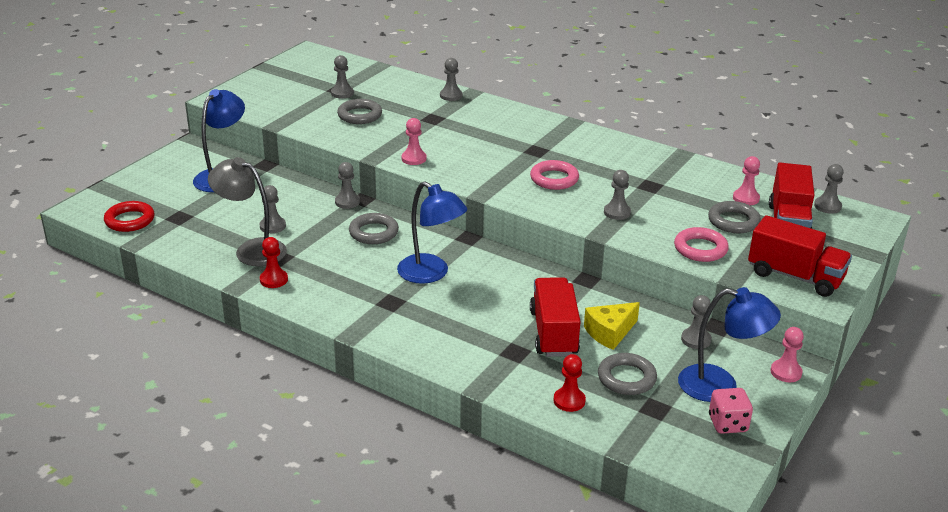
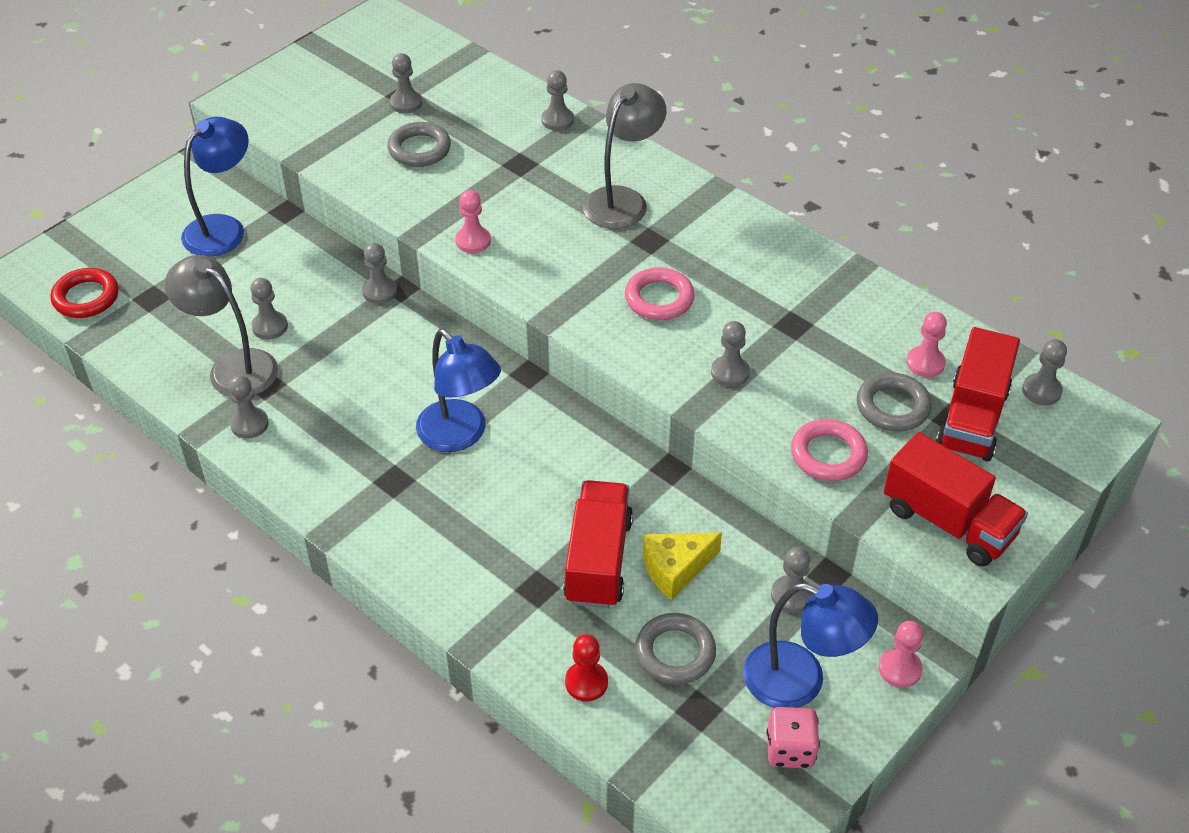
camera: 10 degrees right, 15 degrees up
(274, 280) = (249, 424): red pawn -> grey pawn
(373, 232) = (401, 352): grey ring -> none
(510, 132) = (623, 200): none -> grey lamp

